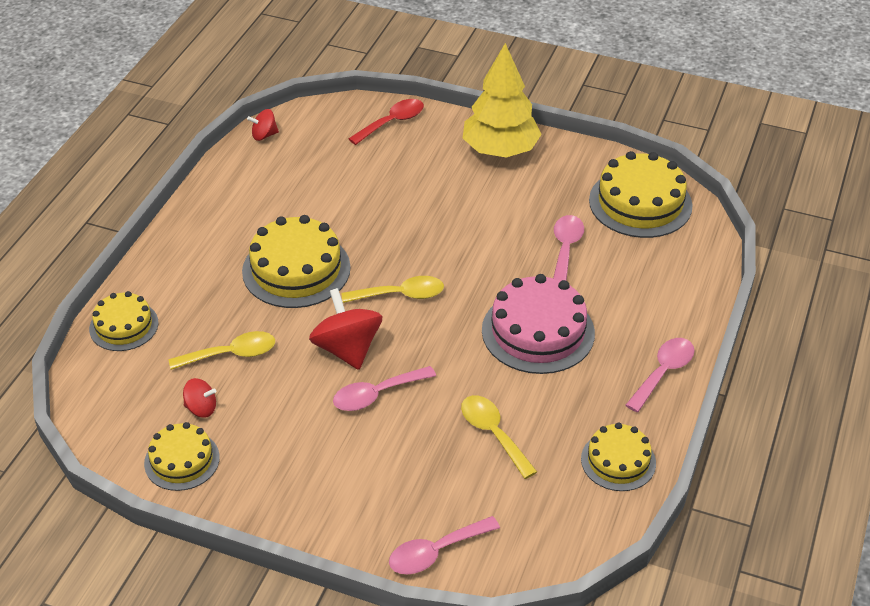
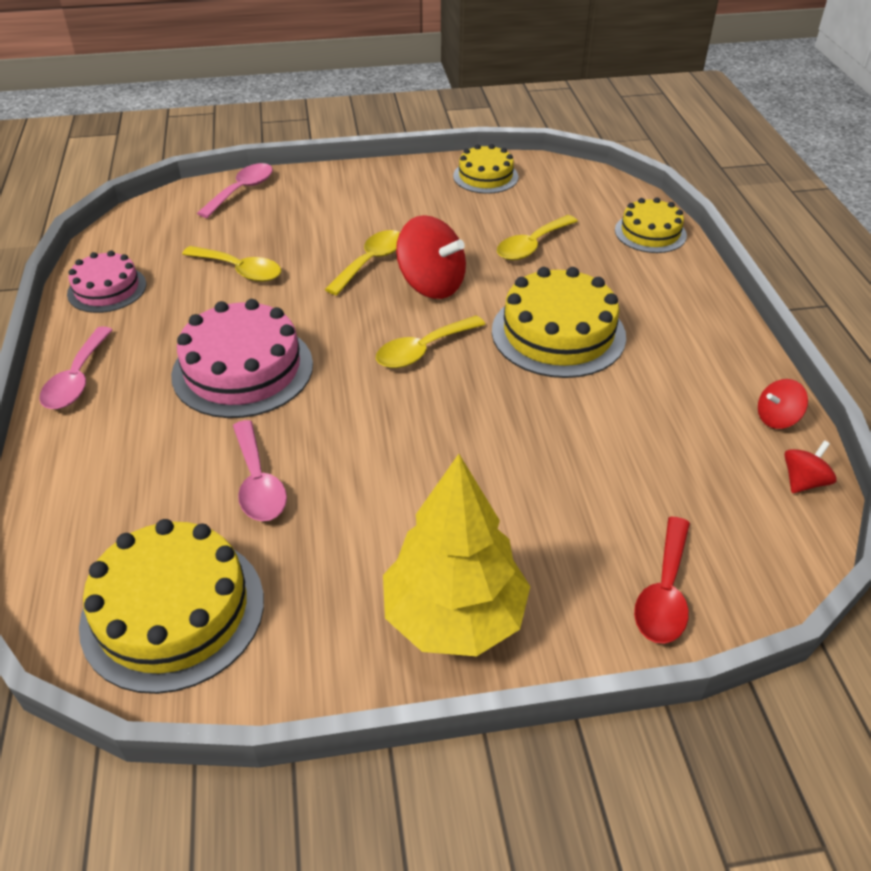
camera: 150 degrees right, 0 degrees up
(201, 408) = (510, 206): red spinning top -> red spinning top (777, 418)
(376, 395) = (371, 262): pink spoon -> yellow spoon
(618, 461) = (107, 289): yellow cake -> pink cake

